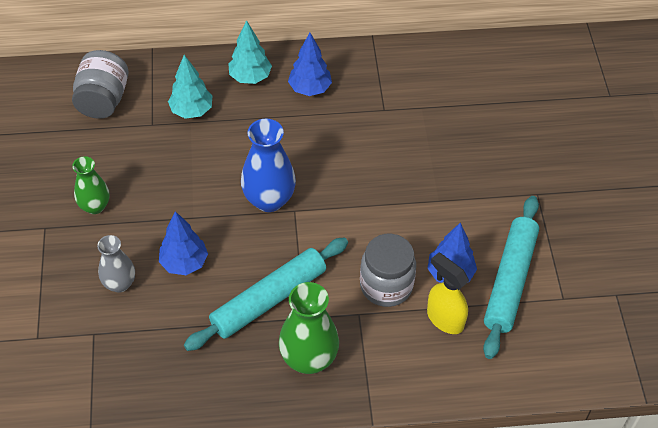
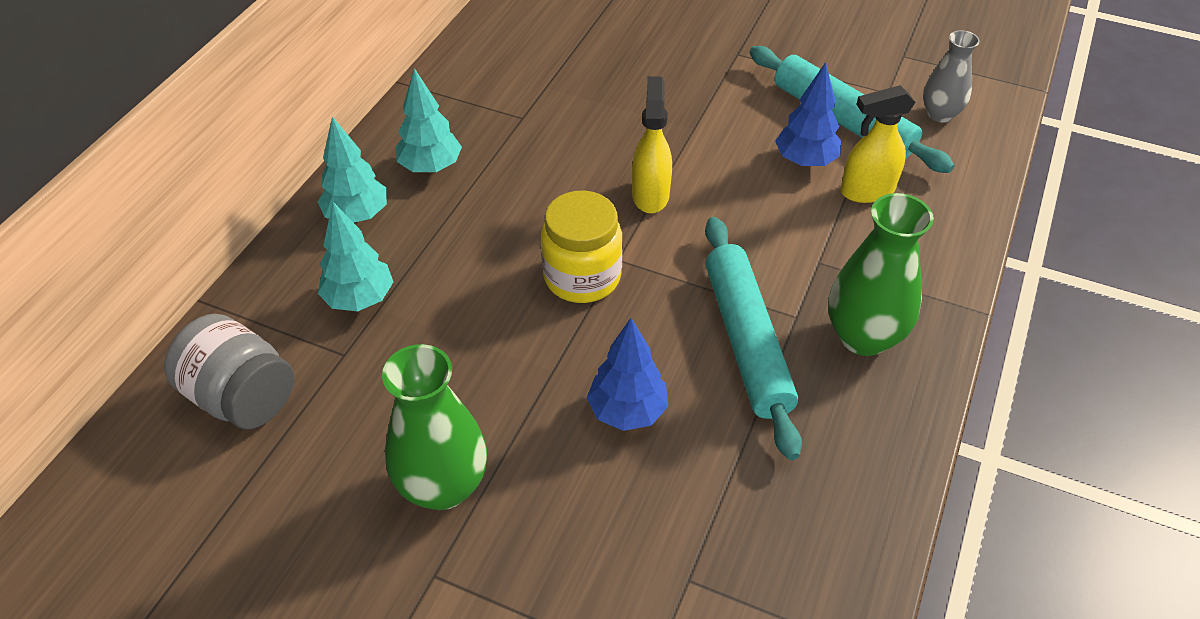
camera: 60 degrees left, 5 degrees down
(95, 206) = (443, 486): green vase -> green vase, size x1.58
(120, 284) = (614, 508): grey vase -> grey vase (940, 114)
(269, 200) = (582, 277): blue vase -> yellow jar
(310, 89) = (430, 167): blue tree -> turquoise tree
(359, 203) = (650, 195): none -> yellow spray bottle
(386, 286) = (791, 221): grey jar -> none

